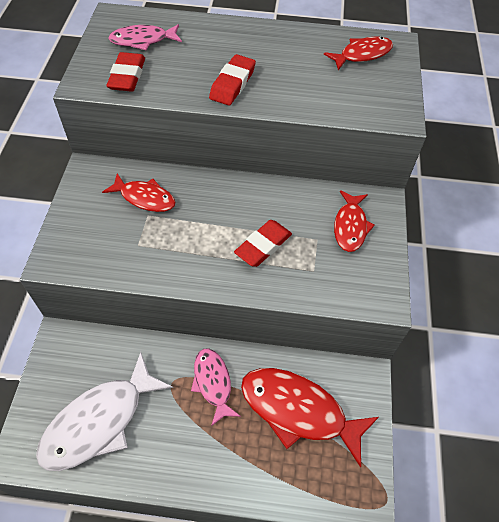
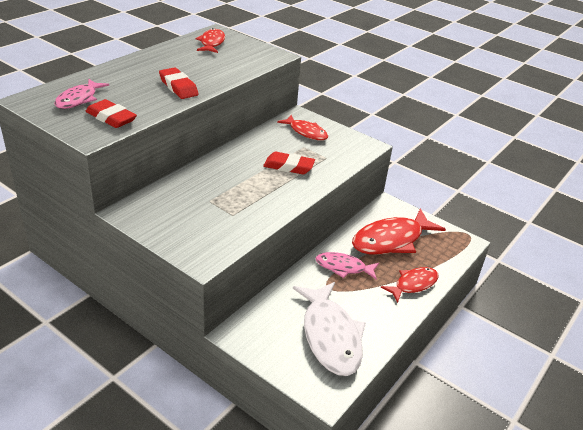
camera: 60 degrees left, 20 degrees down
(144, 198) = (191, 196): red fish -> red fish (413, 284)
(263, 246) = (288, 166): red eraser -> red eraser turned 60 degrees counterclockwise

